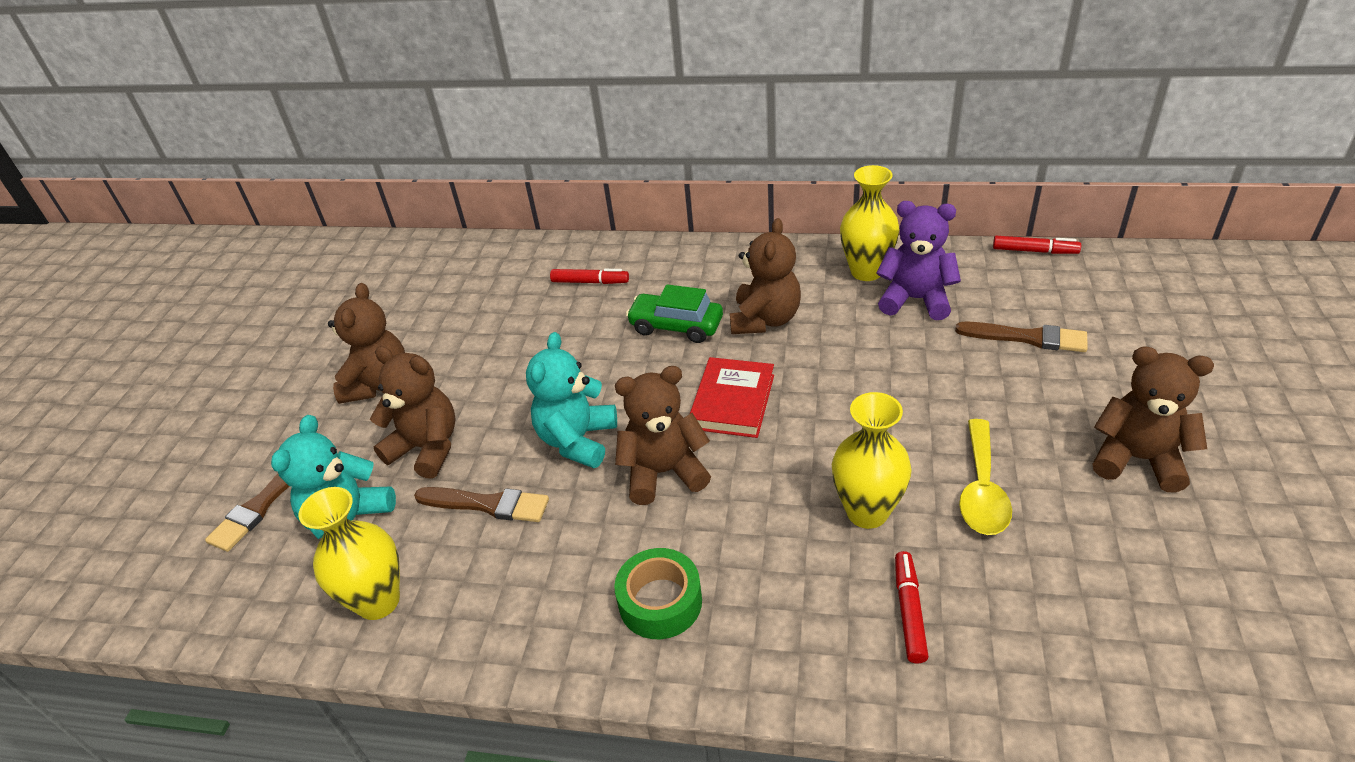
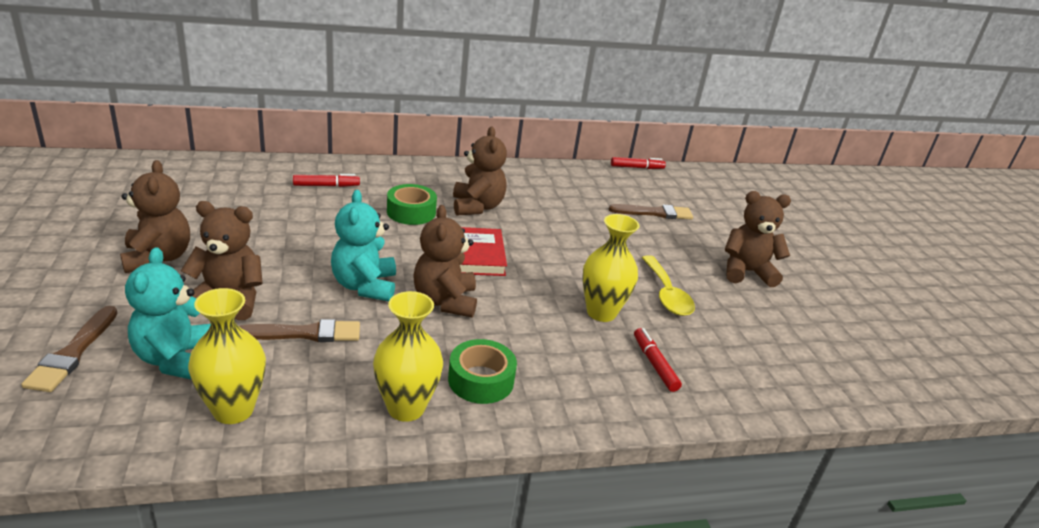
camera: 30 degrees left, 10 degrees down
(664, 472) = (445, 301): brown teddy bear -> brown teddy bear turned 60 degrees counterclockwise
(676, 326) = (411, 212): green car -> green tape
(866, 271) = (535, 178): yellow vase -> yellow vase (406, 408)
(915, 300) = (575, 194): purple teddy bear -> none

